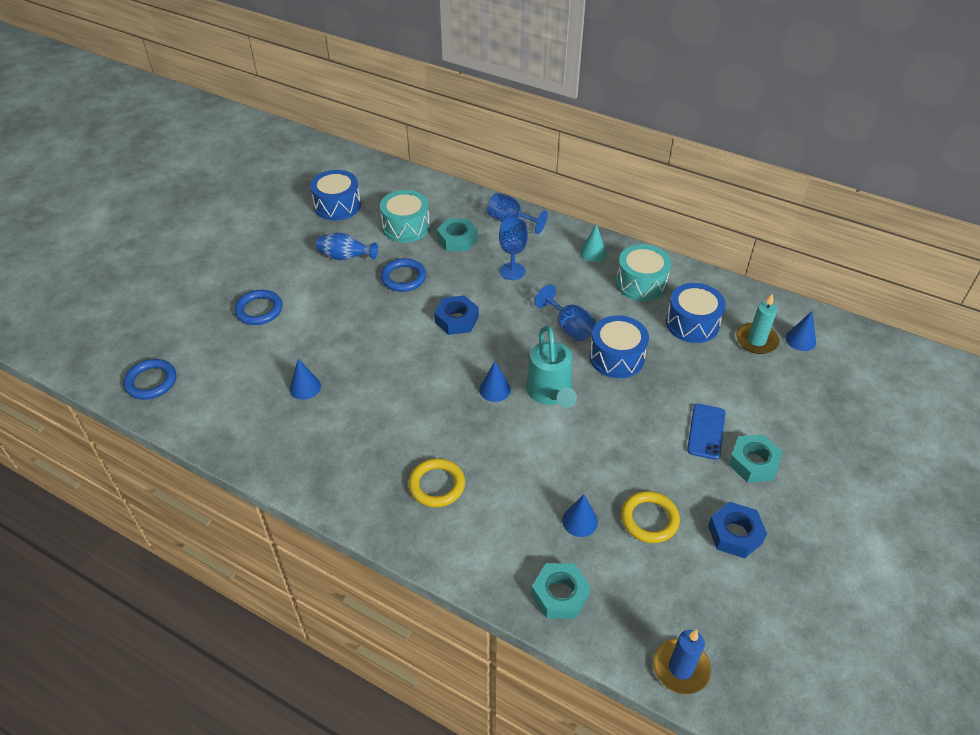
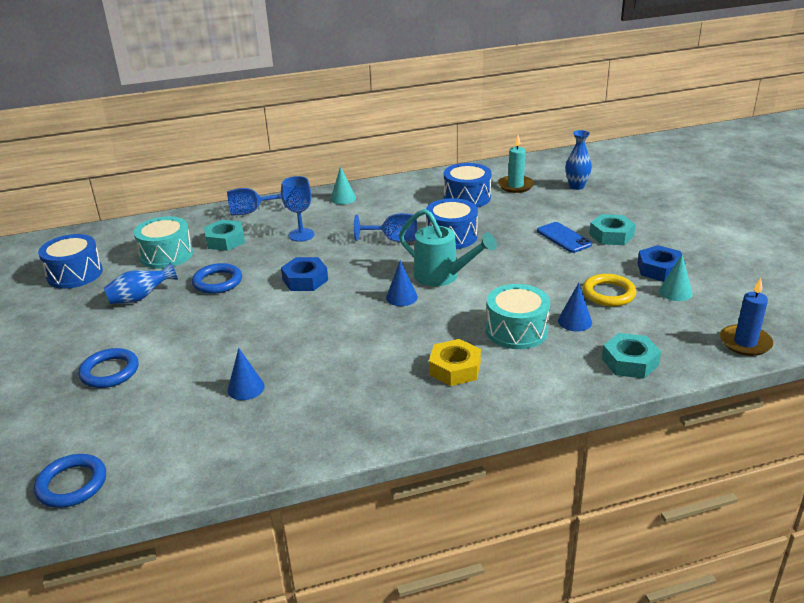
camera: 45 degrees left, 15 degrees down
(437, 485) = (455, 369): yellow ring -> yellow nut
(641, 283) = (402, 196): turquoise drum -> turquoise drum (516, 331)
(708, 568) = (675, 292): none -> turquoise cone
(800, 340) = (537, 173): blue cone -> none
(814, 382) = (576, 186): none -> blue vase

